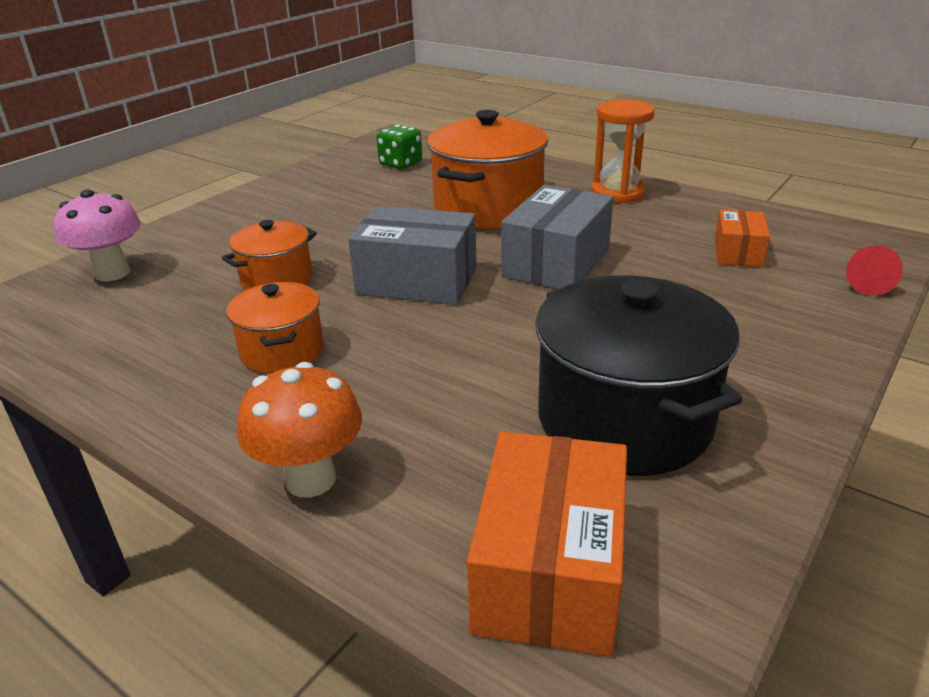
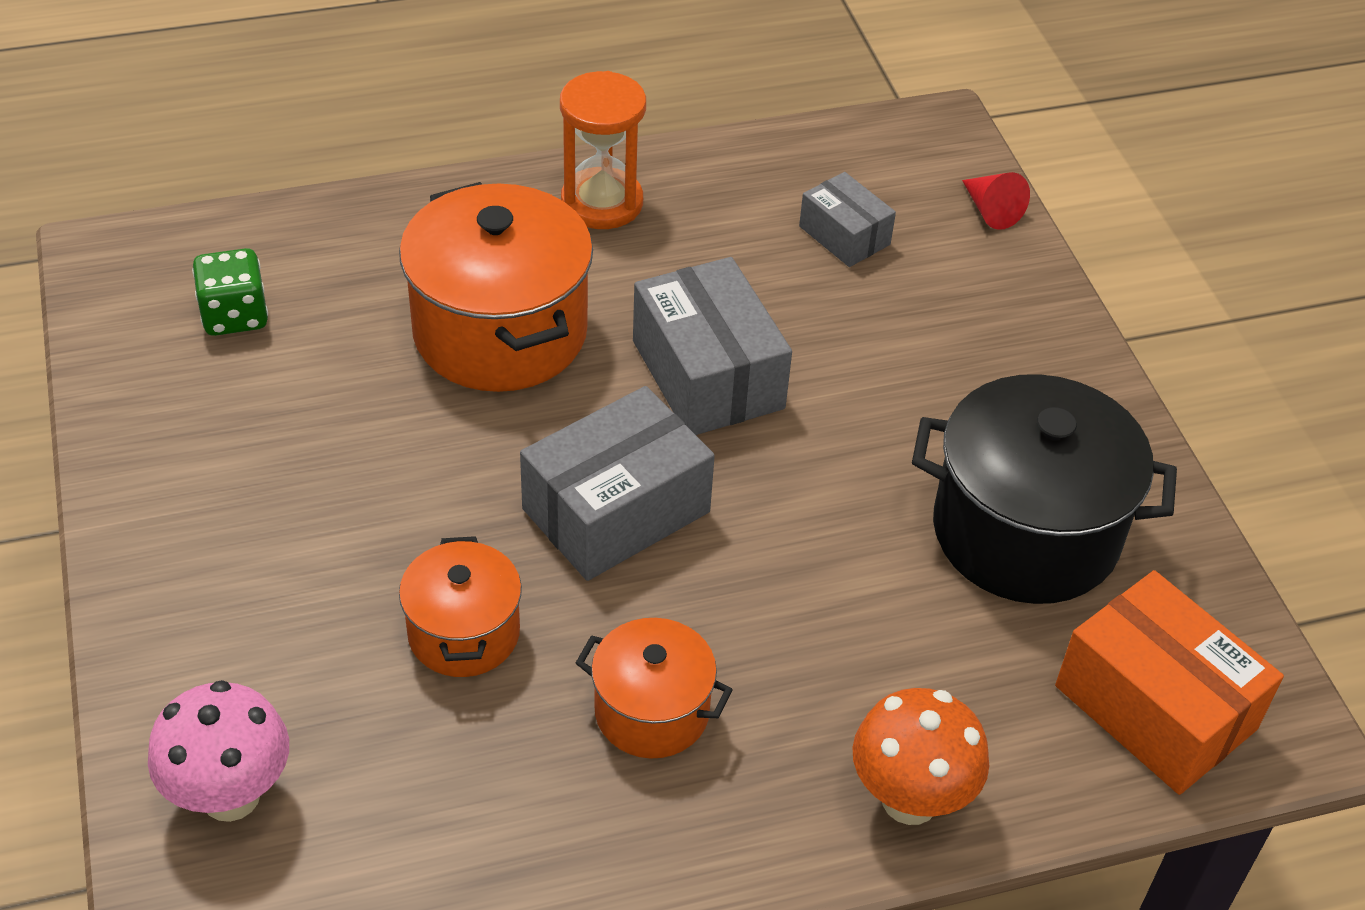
camera: 55 degrees left, 15 degrees up
(738, 253) = (844, 235): orange box -> grey box

